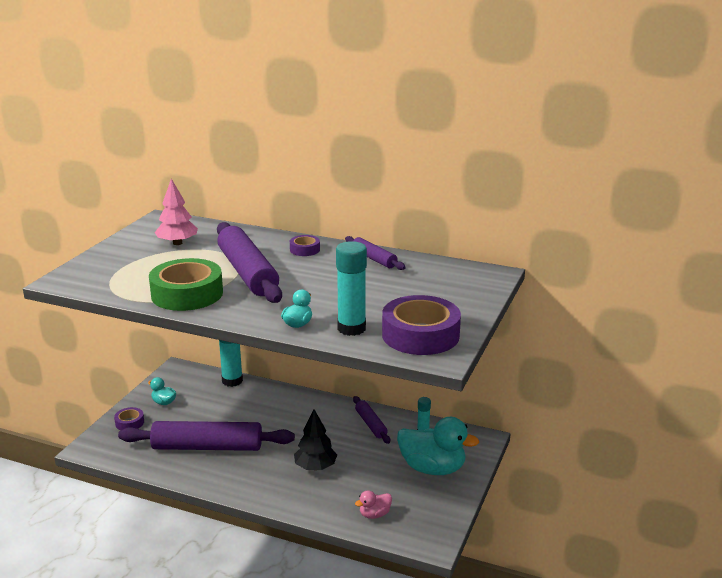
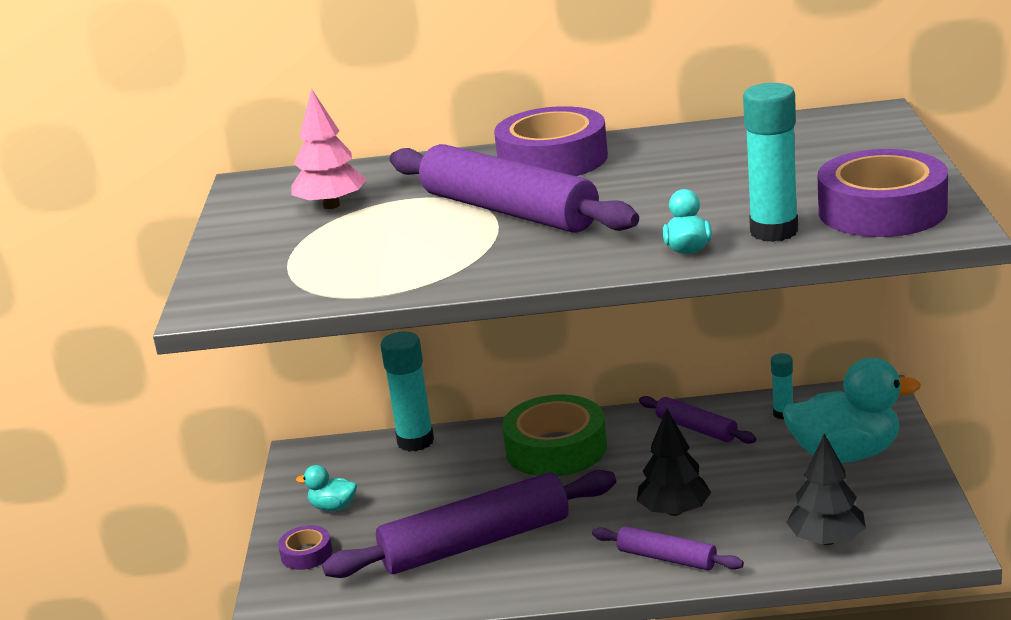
camera: 20 degrees left, 0 degrees up
(187, 294) = (454, 263): green tape -> green tape (556, 449)
(305, 250) = (552, 159): purple tape -> purple tape, size x2.12
(374, 259) = (675, 142): purple rolling pin -> purple rolling pin (667, 558)
(374, 514) = (826, 540): pink duck -> black tree

